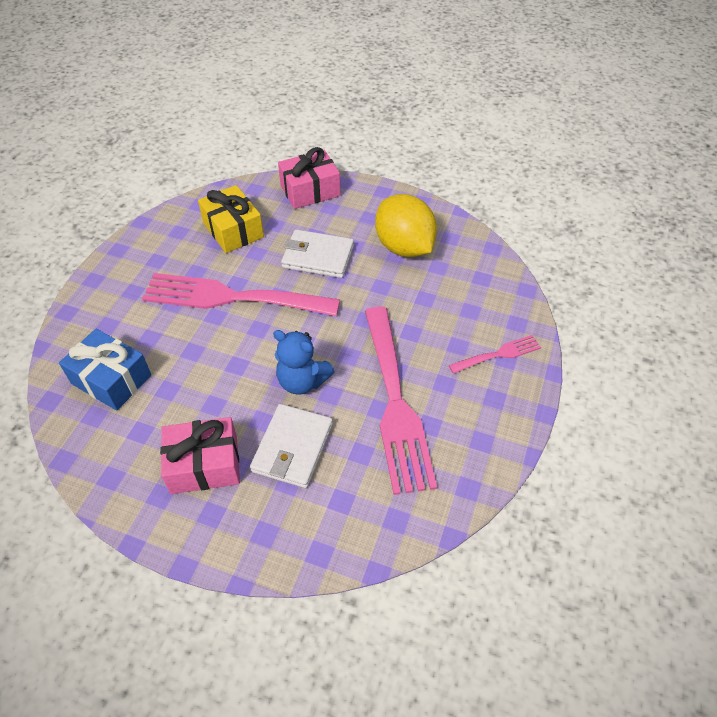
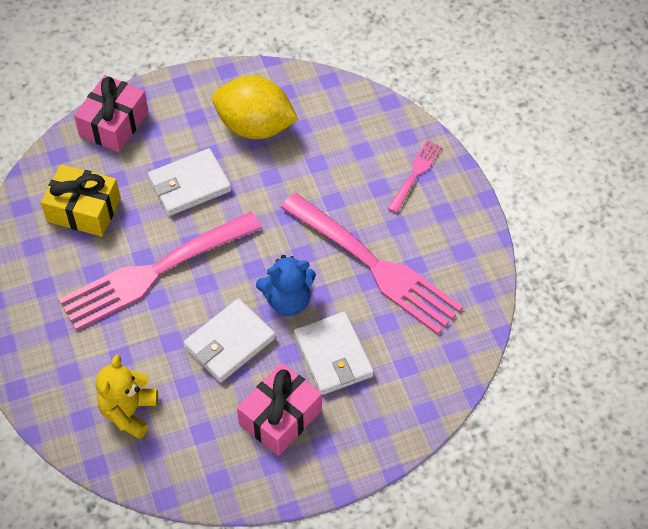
camera: 40 degrees left, 5 degrees up
(111, 379) = (129, 412): blue gift -> yellow teddy bear
(229, 381) = (229, 343): none -> white wallet

